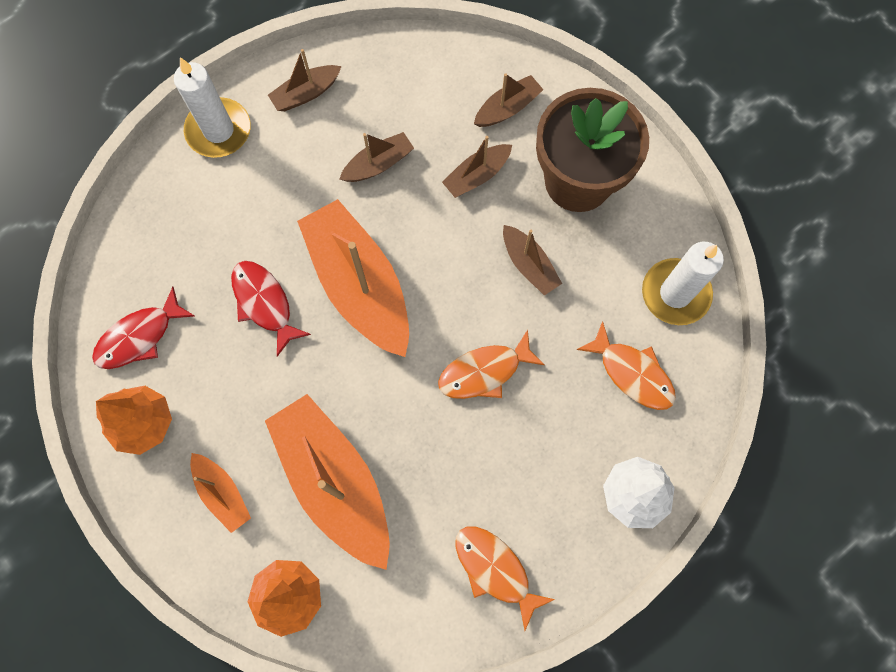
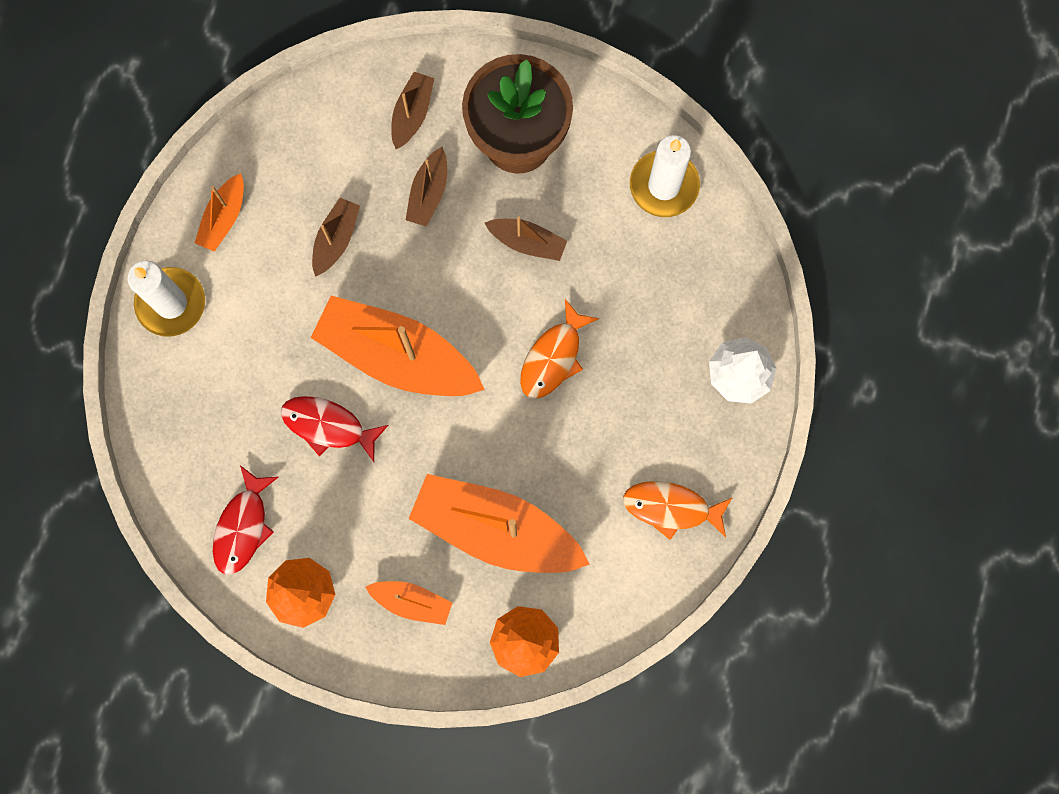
camera: 35 degrees left, 5 degrees up
(306, 93) = (224, 218): brown boat -> orange boat
(632, 373) = (673, 277): orange fish -> none

